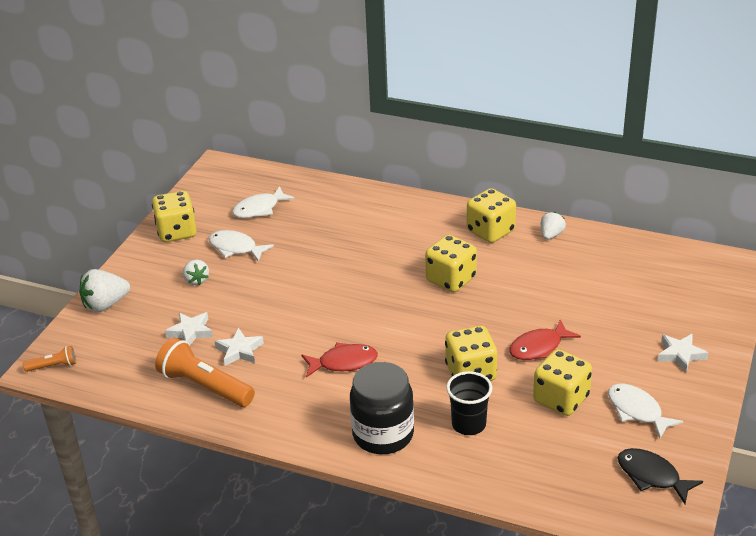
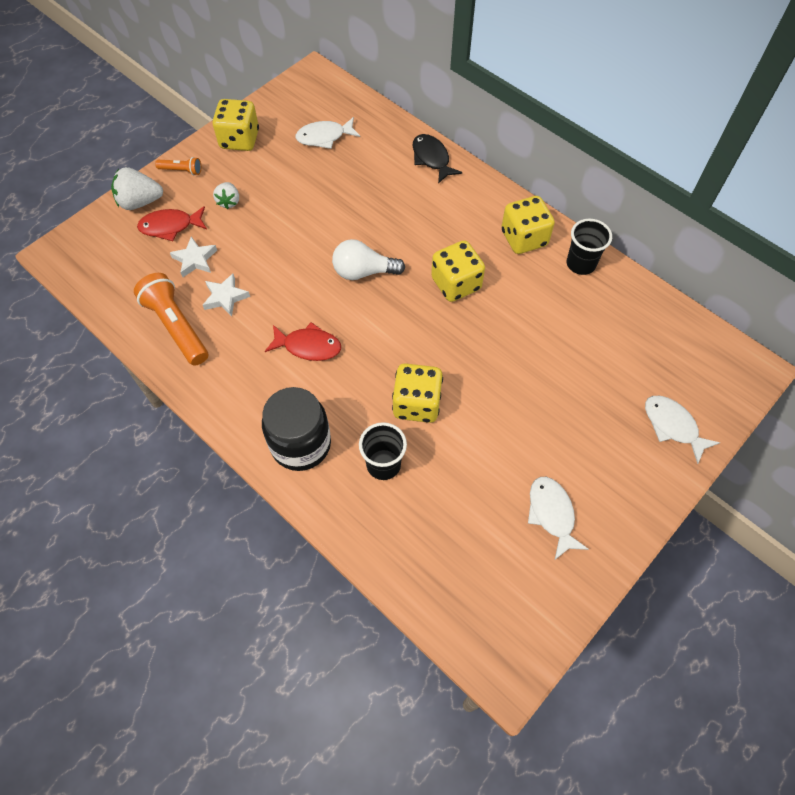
camera: 20 degrees right, 25 degrees up
(53, 366) = (65, 255): orange flashlight -> orange flashlight (181, 170)
(236, 248) = (281, 176): white fish -> white fish (672, 426)
(360, 295) = (363, 272): none -> white light bulb
(539, 347) = (497, 398): red fish -> red fish (170, 226)
(551, 235) = (580, 264): white strawberry -> black cup
(561, 399) = (485, 469): yellow dice -> none
(652, 476) = (524, 599): black fish -> black fish (432, 159)
(680, 355) = (632, 462): white star -> none

